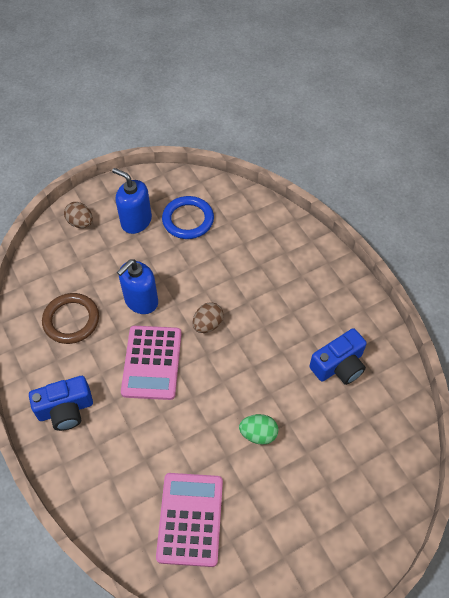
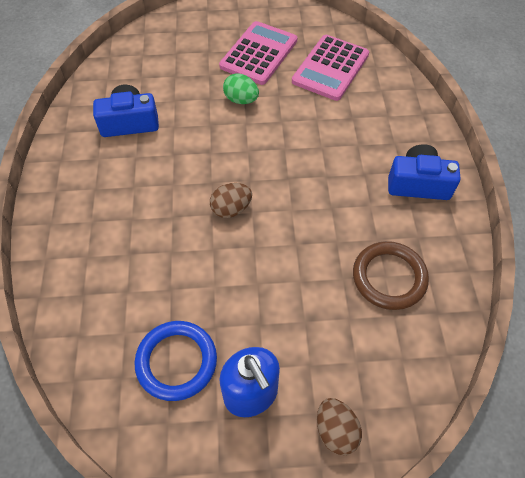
camera: 155 degrees left, 0 degrees up
(141, 301) = (294, 267): blue soap dispenser -> none
(152, 362) = (311, 194): pink calculator -> pink calculator (259, 53)

